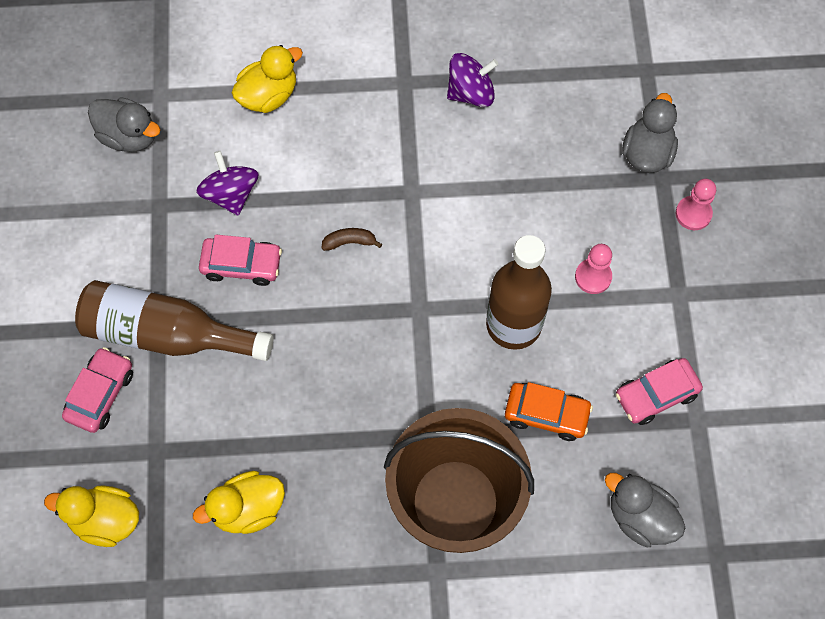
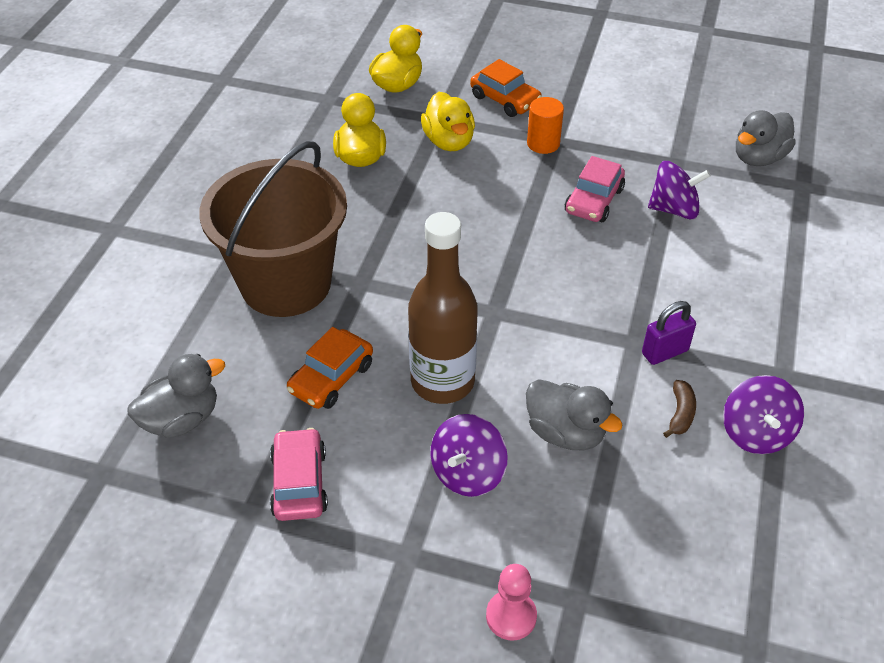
camera: 110 degrees right, 20 degrees down
(100, 394) = (505, 99): pink car -> orange car
(167, 334) = (543, 143): brown bottle -> orange cylinder
(268, 95) = (787, 260): yellow duck -> yellow duck (449, 141)
(349, 242) = (591, 279): brown banana -> brown banana (680, 414)
(414, 168) = (665, 352): none -> purple padlock
(593, 277) = (468, 473): pink pawn -> purple spinning top
(647, 153) = (619, 596): grey duck -> grey duck (565, 433)

